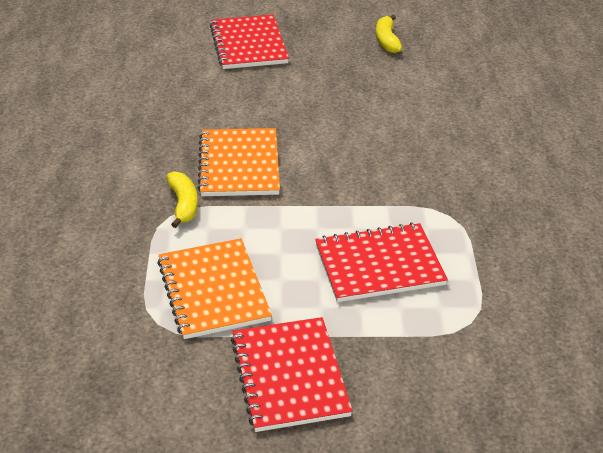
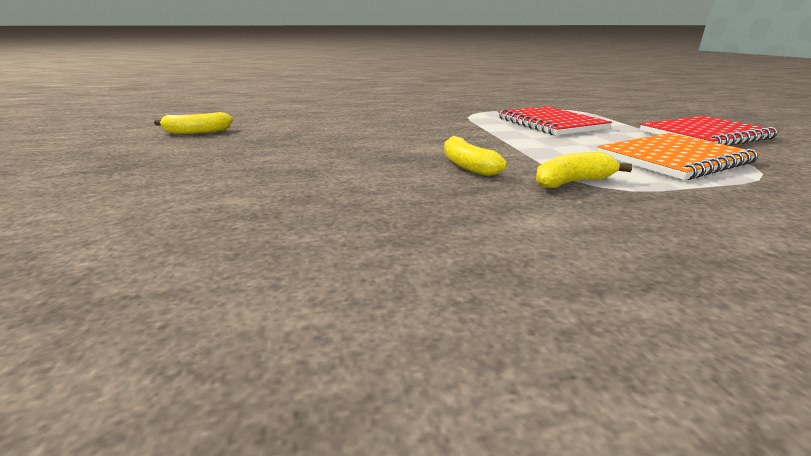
camera: 100 degrees left, 15 degrees down
(239, 165) = (467, 166): orange notebook -> yellow banana
(248, 44) = (157, 184): red notebook -> none

